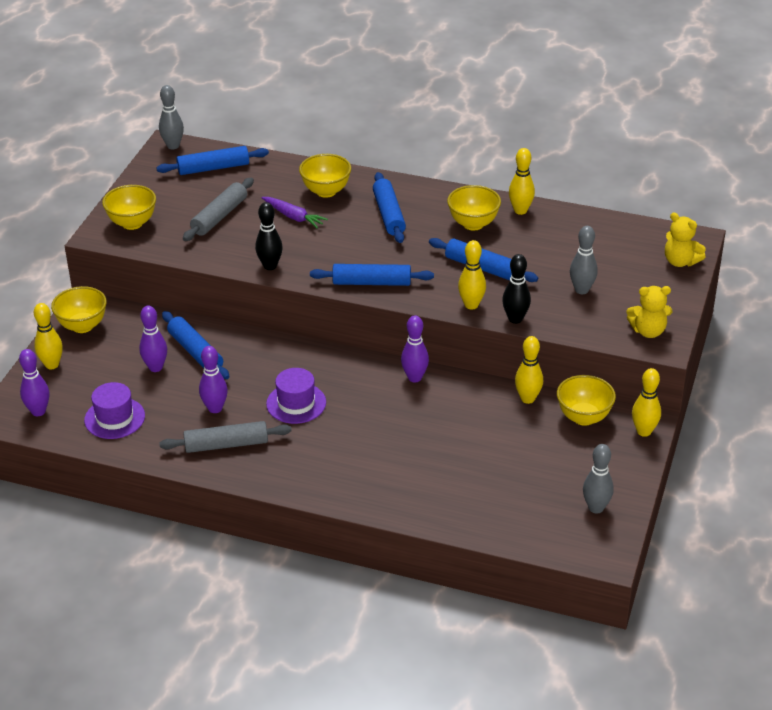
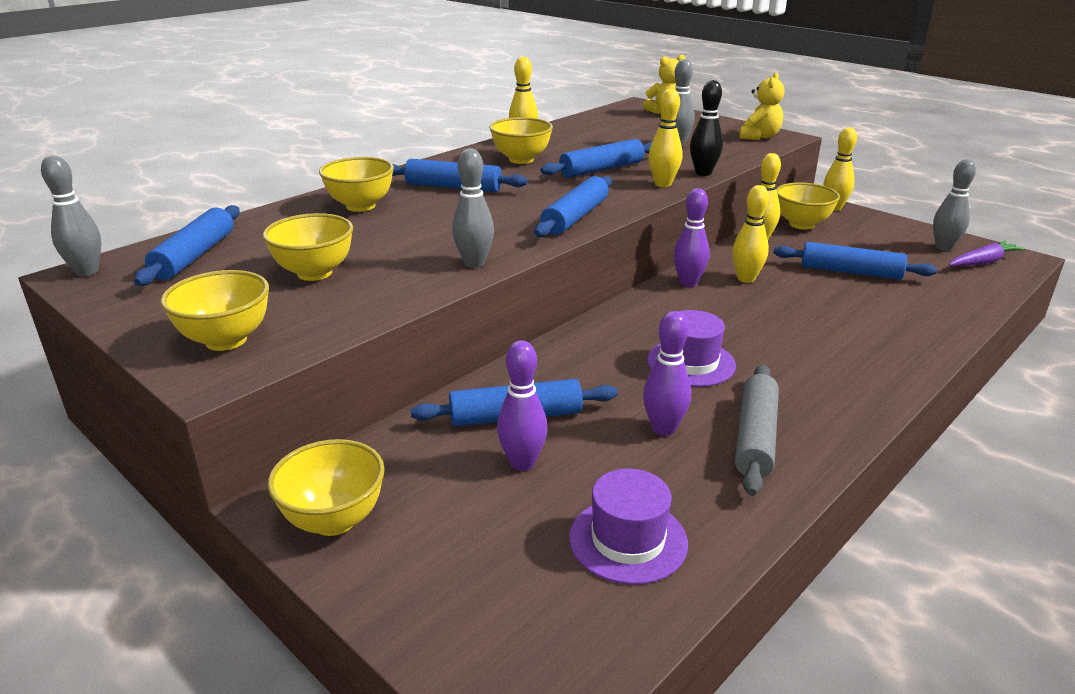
camera: 65 degrees left, 10 degrees down
(38, 411) = (544, 646): purple bowling pin -> none
(52, 365) = (411, 589): yellow bowling pin -> yellow bowling pin (746, 279)
(219, 216) = (314, 273): grey rolling pin -> yellow bowl
(270, 266) = (474, 263): black bowling pin -> grey bowling pin
(293, 217) = (386, 231): purple carrot -> purple carrot (983, 262)
(497, 457) = (850, 272): none -> blue rolling pin

